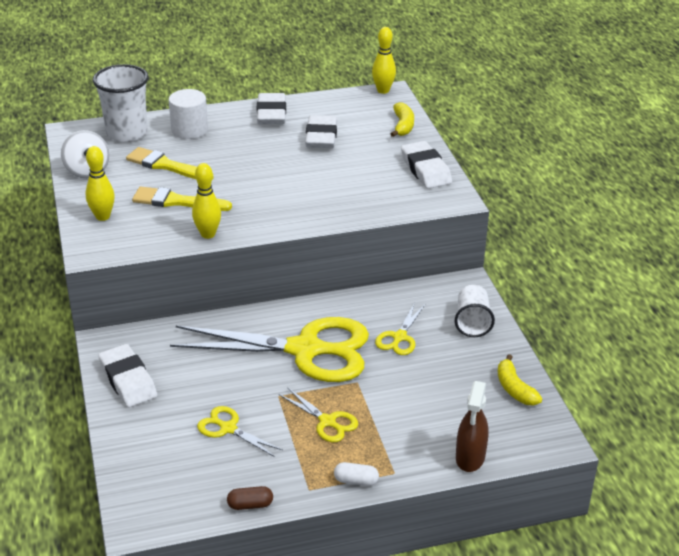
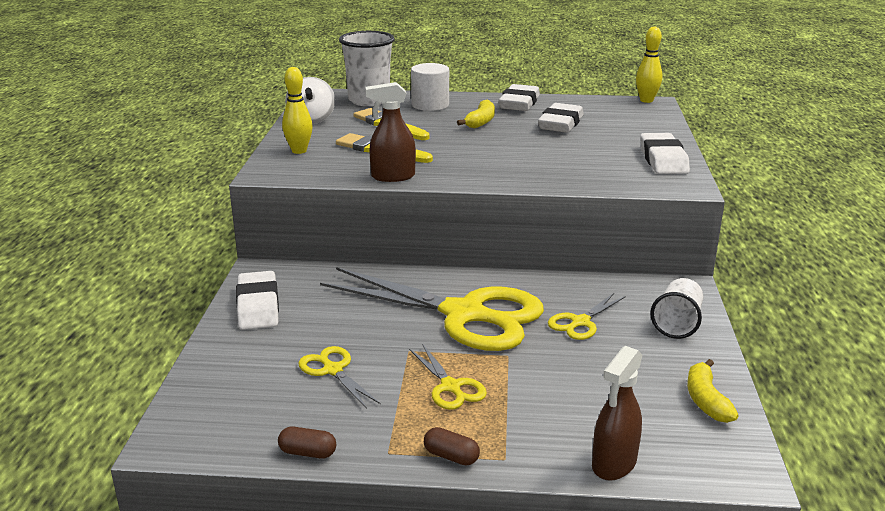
camera: 20 degrees right, 10 degrees down
(208, 234) = (392, 177): yellow bowling pin -> brown spray bottle
(356, 481) = (451, 456): white capsule -> brown capsule
(403, 126) = (654, 126): yellow banana -> yellow banana (481, 122)

